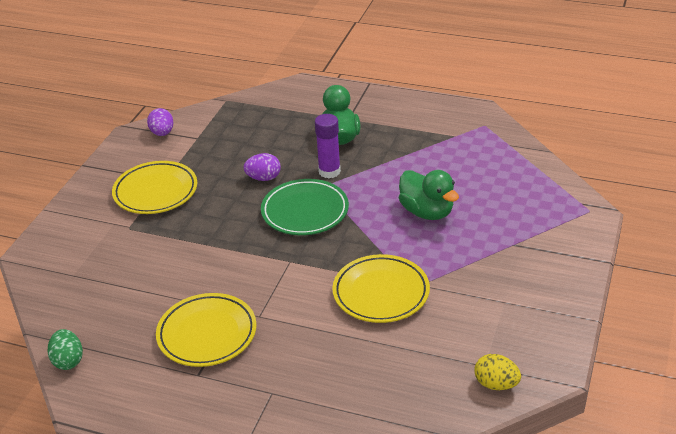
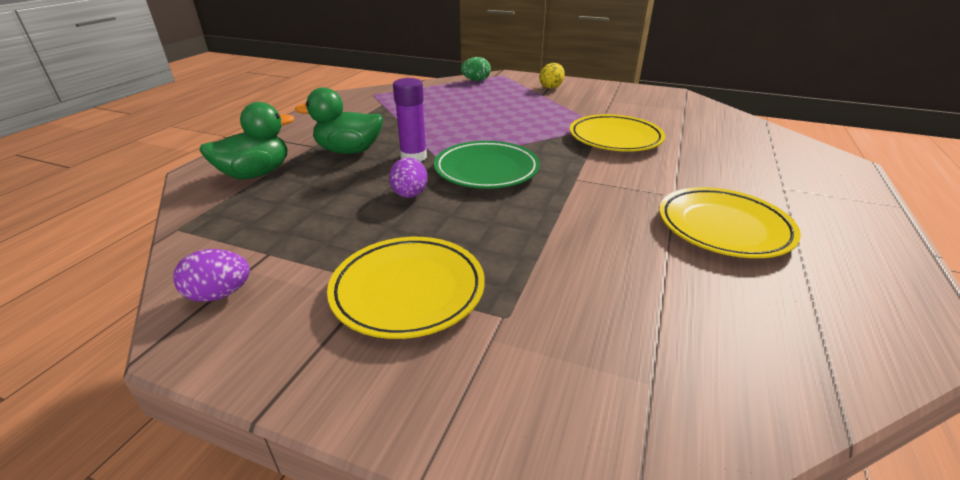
camera: 90 degrees left, 5 degrees down
(68, 360) = (869, 360): green egg -> green egg (476, 80)
(427, 212) = (496, 118): green duck -> green duck (256, 174)
(496, 384) = (702, 107): yellow egg -> yellow egg (551, 87)

